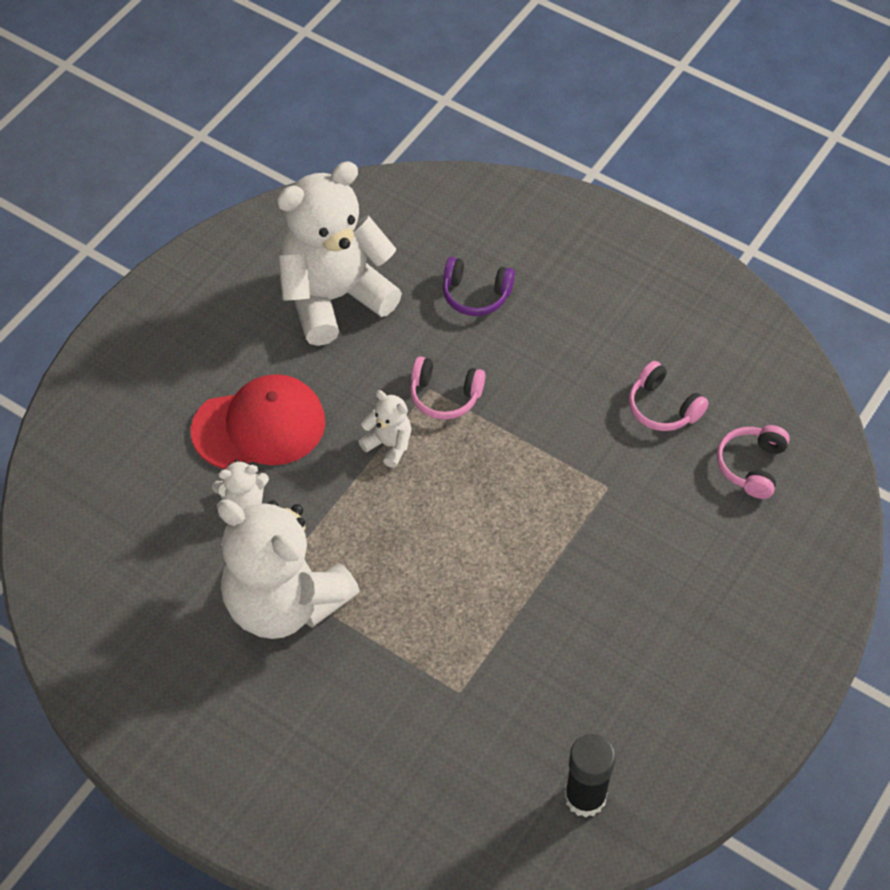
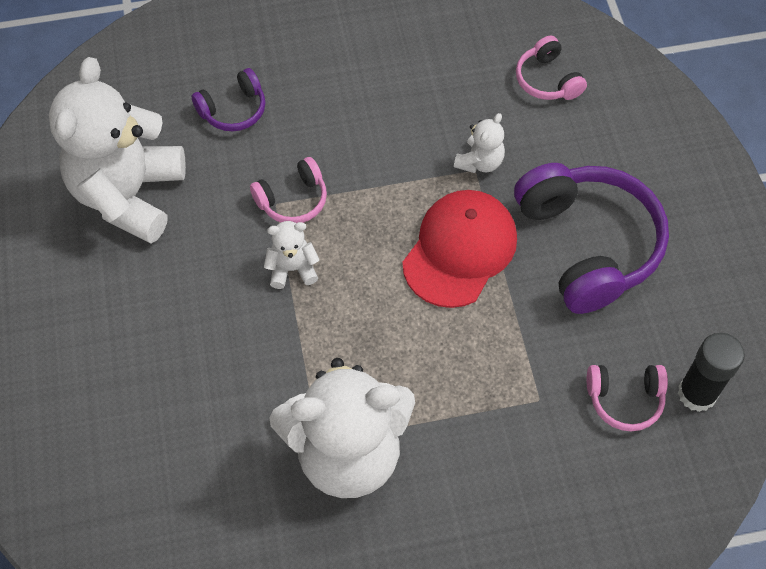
camera: 45 degrees left, 5 degrees up
(244, 502) = (232, 405): white teddy bear -> white teddy bear (480, 162)
(259, 426) = (178, 338): red cap -> red cap (460, 250)
(631, 616) = (588, 245): none -> purple headphones
(662, 408) = (449, 87): pink headphones -> pink headphones (625, 399)

